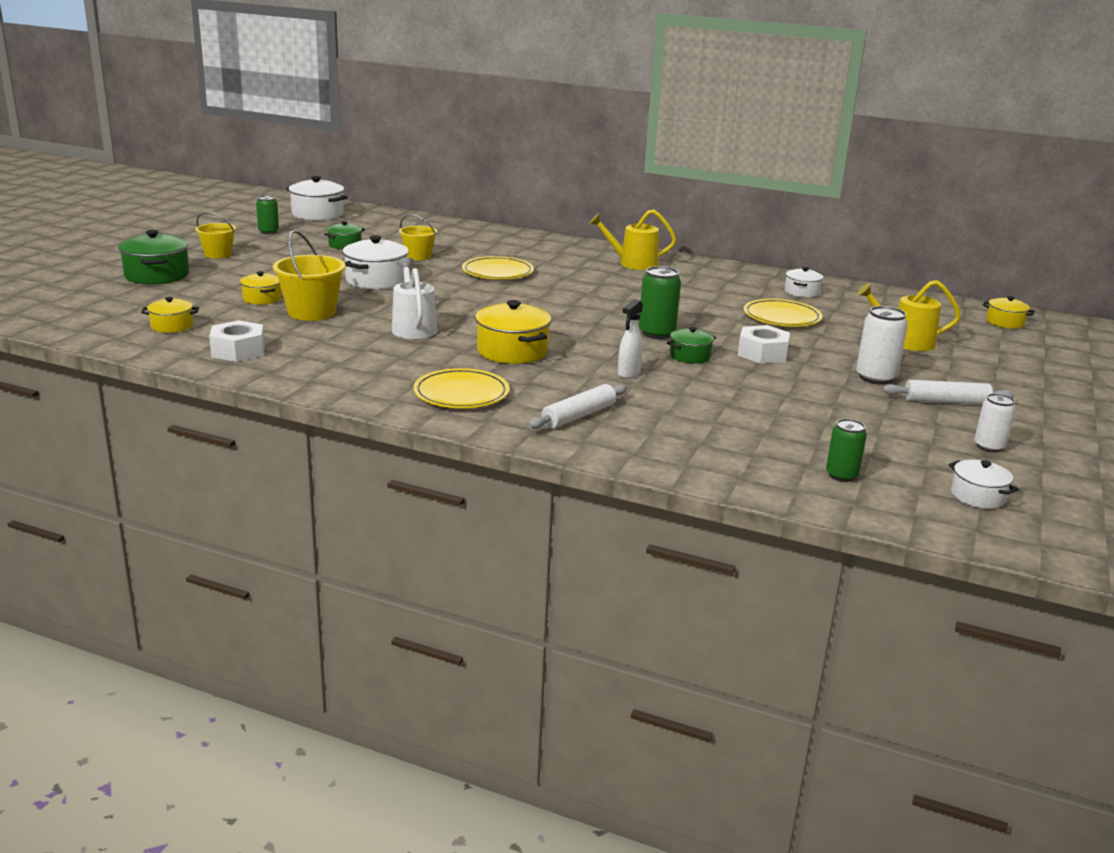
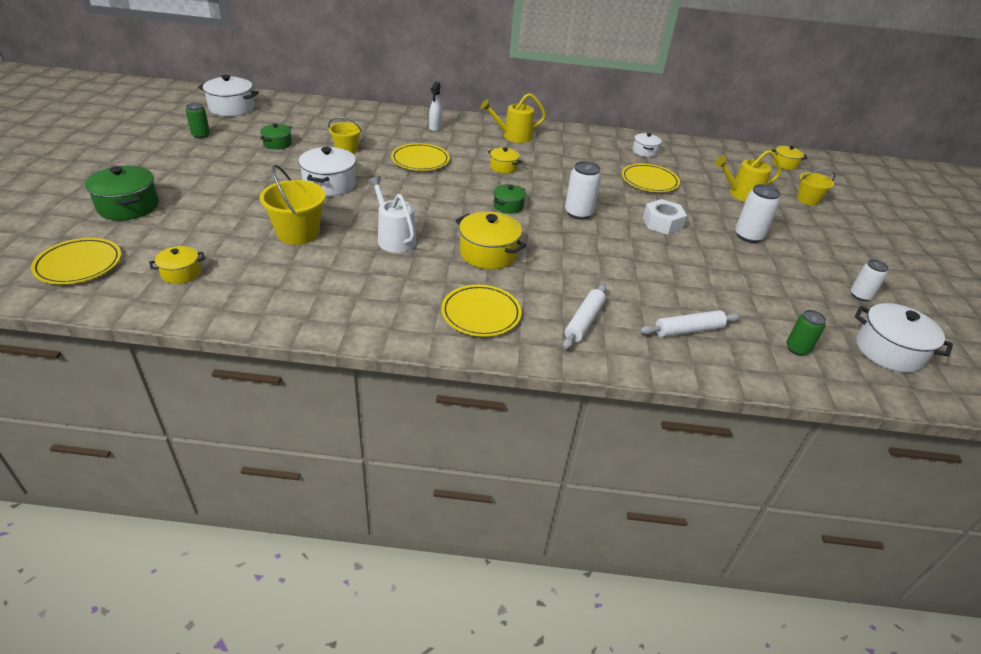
camera: 20 degrees left, 15 degrees up
(82, 309) = (79, 264): none -> yellow plate
(218, 254) = (171, 170): yellow bucket -> yellow bucket (807, 200)
(238, 351) = (261, 295): white nut -> none
(262, 299) = (244, 222): yellow pot -> yellow pot (503, 167)
(628, 373) = (588, 263): white spray bottle -> white spray bottle (435, 128)
(656, 333) = (578, 213): green can -> white can
(690, 356) = (617, 235): green pot -> green pot (508, 206)
(946, 402) = (805, 253): white rolling pin -> white rolling pin (688, 330)
(977, 496) = (889, 351): white pot -> white pot, size x1.71

